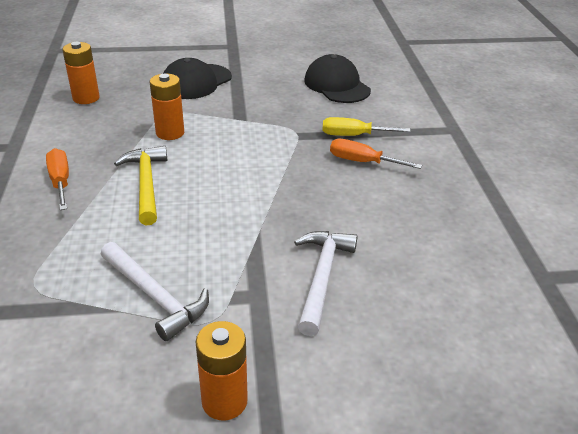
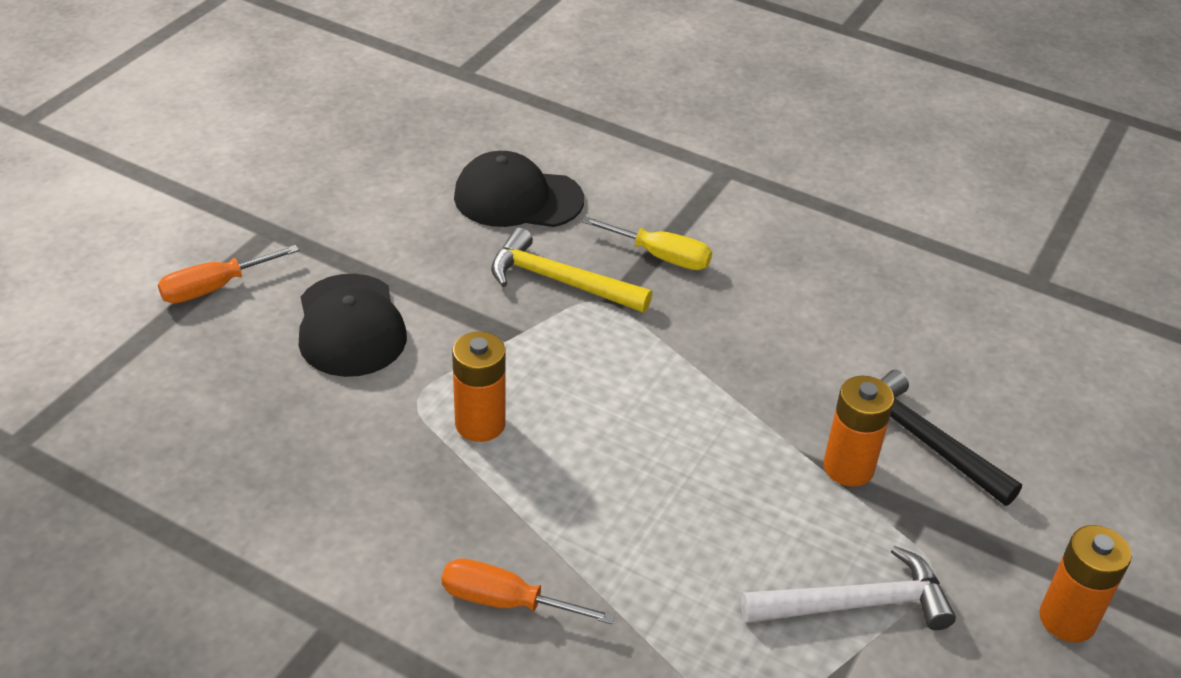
camera: 55 degrees left, 5 degrees up
(86, 98) = (262, 473): orange battery -> orange battery (848, 467)
(146, 184) = (598, 508): yellow hammer -> yellow hammer (560, 281)
(322, 277) = (924, 441): white hammer -> black hammer
(353, 135) = (661, 256): yellow screwdriver -> yellow screwdriver turned 105 degrees counterclockwise
(362, 162) = (728, 283): orange screwdriver -> orange screwdriver (214, 288)

